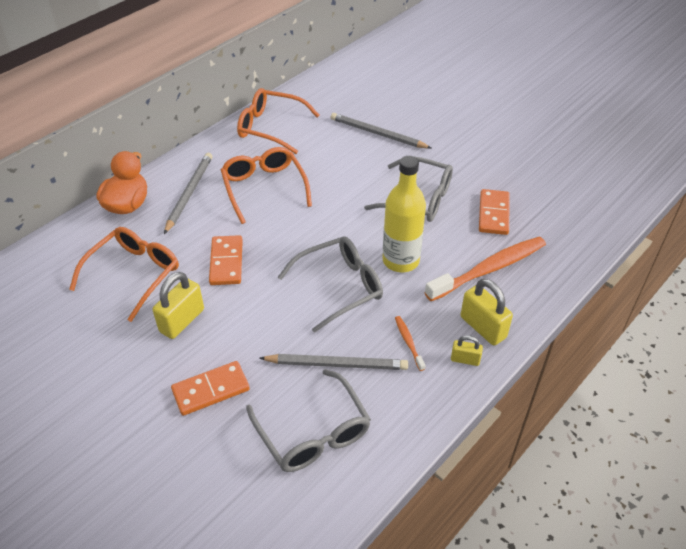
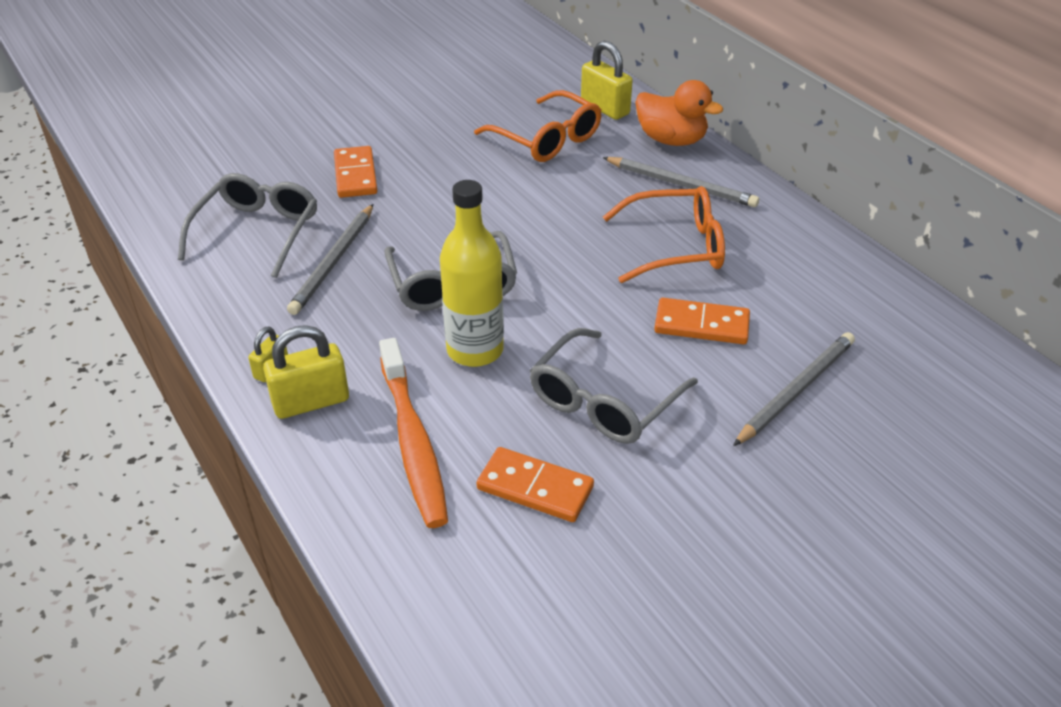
camera: 105 degrees right, 5 degrees down
(182, 320) = (460, 165): yellow padlock -> yellow padlock (605, 108)
(226, 262) = (539, 201): orange domino -> orange domino (701, 325)
(270, 127) = (827, 271): orange glasses -> none
(313, 433) = (257, 232): grey glasses -> grey glasses turned 120 degrees clockwise
(408, 342) = (329, 325): orange toothbrush -> none

